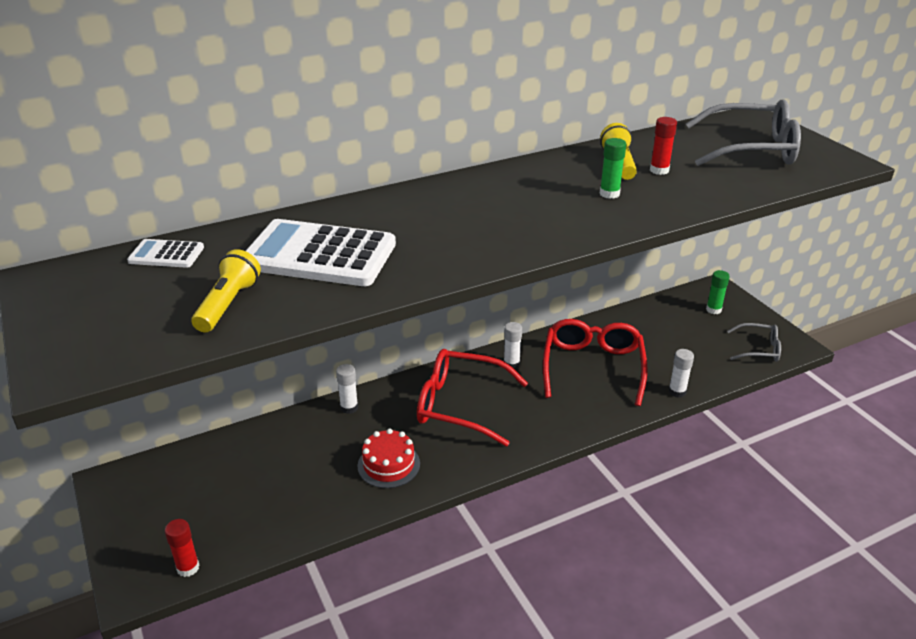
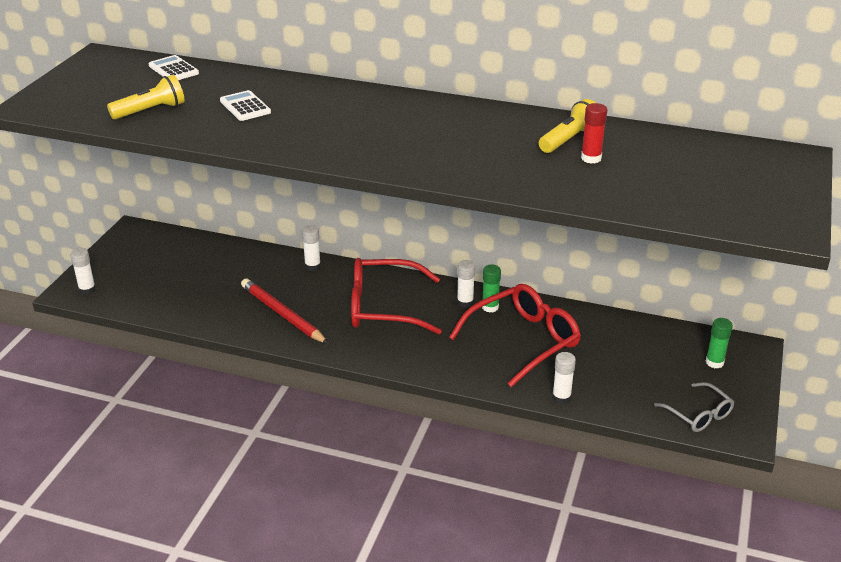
camera: 45 degrees right, 0 degrees up
(152, 573) = (87, 290): none -> white glue stick
(188, 568) = (105, 298): red glue stick -> none
(319, 255) = (245, 107): white calculator -> white calculator, size x0.47
(389, 465) = (282, 314): red cake -> red pencil
(460, 405) = (384, 307): red glasses -> red glasses turned 60 degrees counterclockwise
(609, 194) = (509, 156): green glue stick -> green glue stick (490, 307)
(751, 149) = (719, 179): grey glasses -> none

